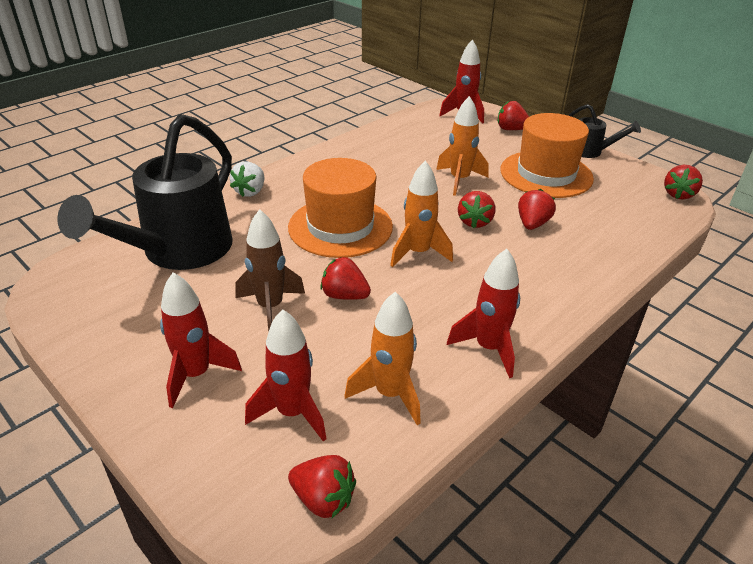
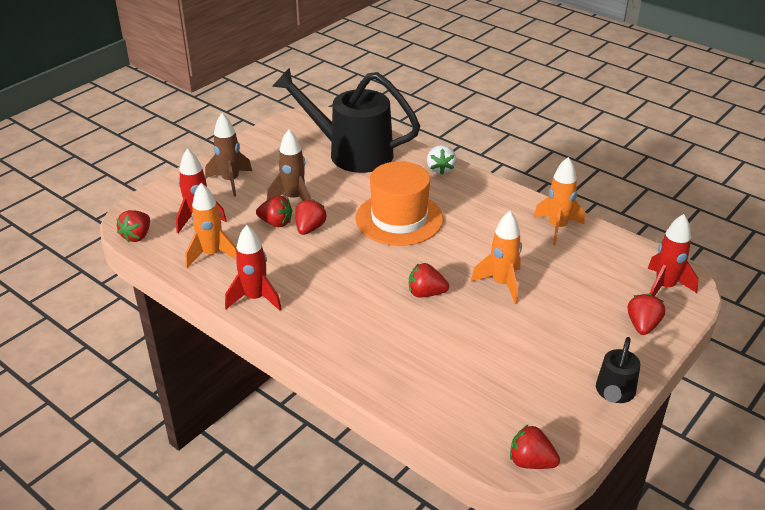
camera: 85 degrees right, 0 degrees up
(196, 375) = (230, 181): red rocket -> brown rocket
(250, 191) = (440, 169): white strawberry -> white strawberry turned 105 degrees counterclockwise
(418, 253) = (369, 261): orange rocket -> orange rocket (557, 228)
(532, 224) = (431, 331): red strawberry -> red strawberry (276, 223)
(546, 174) = (538, 348): orange hat -> none

